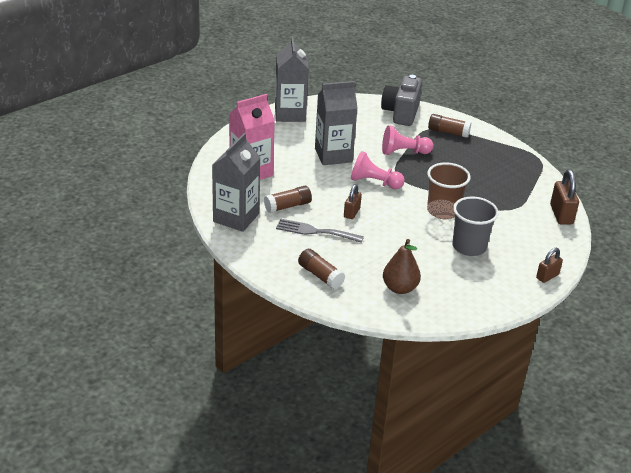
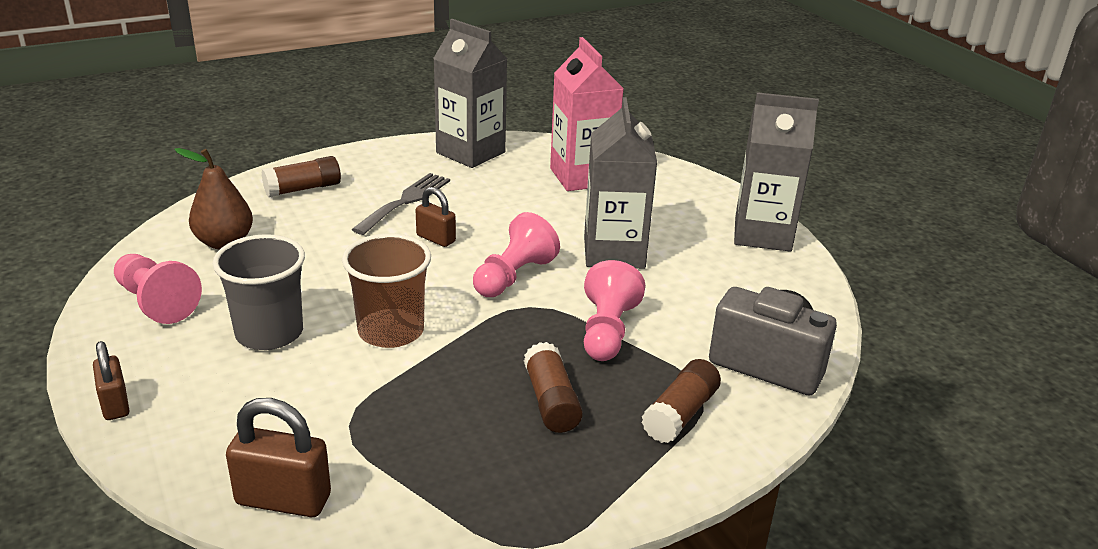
camera: 105 degrees right, 5 degrees down
(287, 206) = (480, 191): brown glue stick -> brown glue stick (551, 401)
(470, 292) = (156, 302): none -> pink pawn

